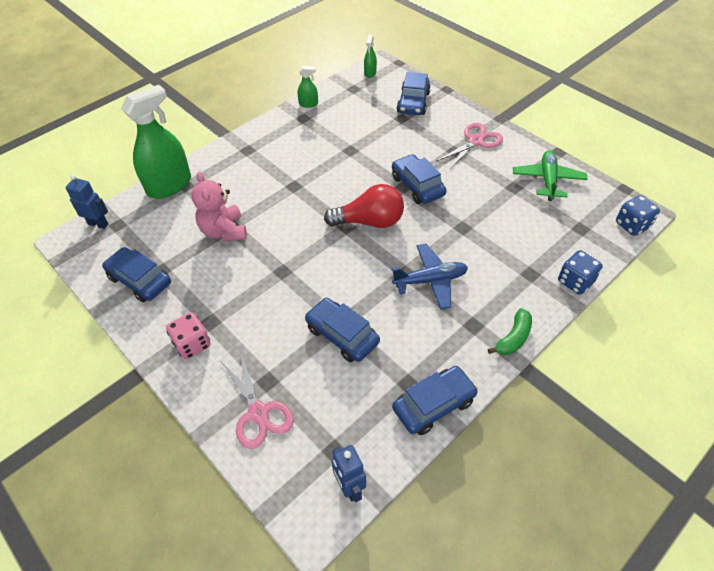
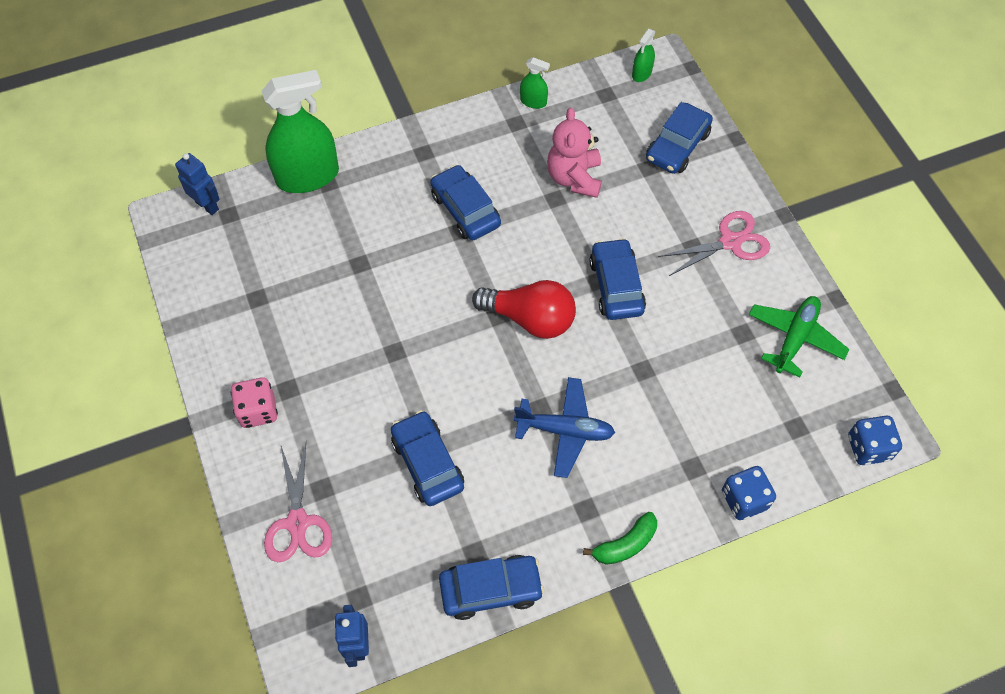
camera: 20 degrees right, 10 degrees up
(140, 280) = (229, 303): blue car -> blue car (465, 210)
(224, 231) = (348, 269): pink teddy bear -> pink teddy bear (574, 178)

